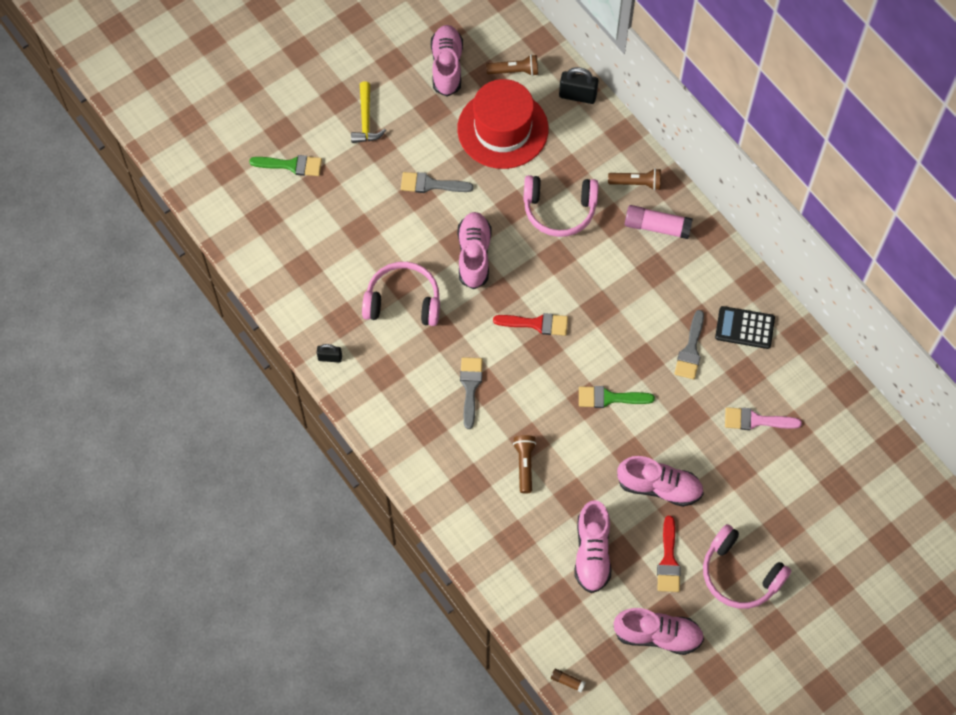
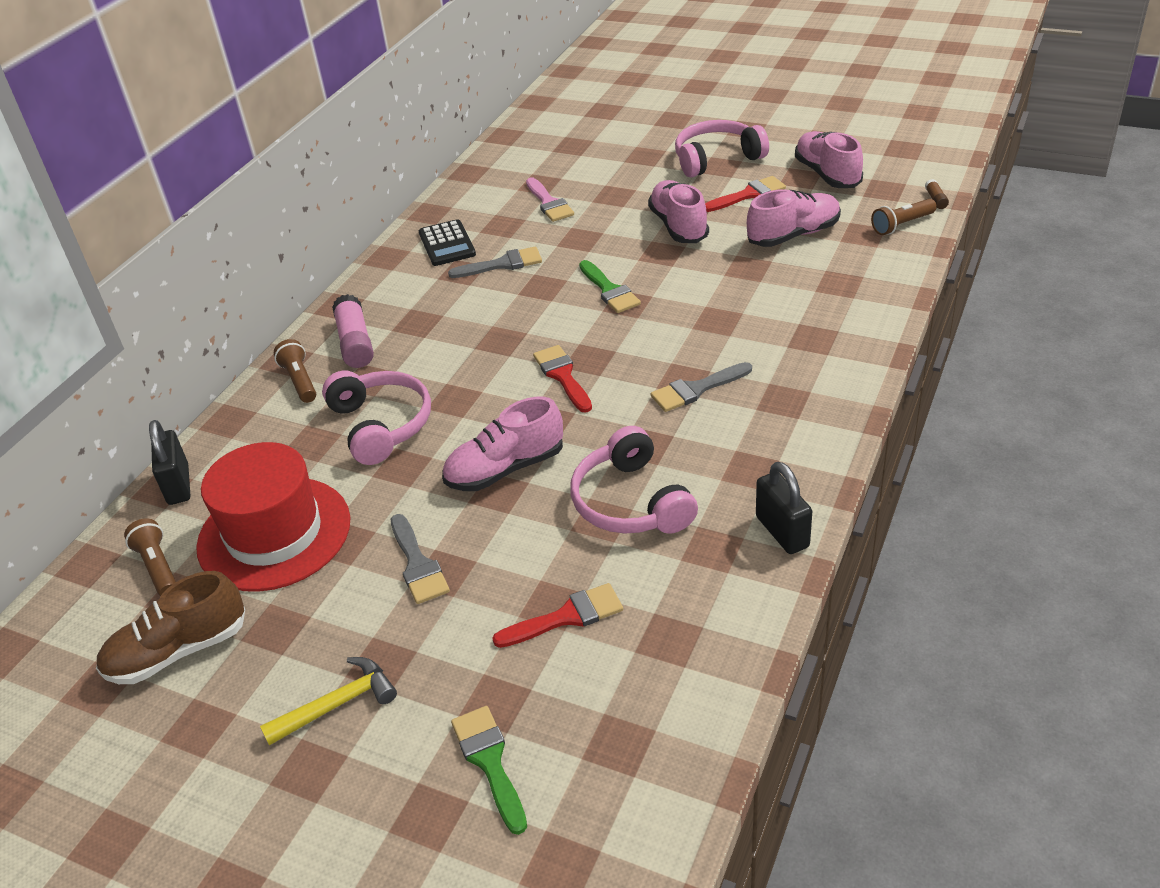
camera: 115 degrees left, 25 degrees down
(330, 358) = (782, 532): black padlock -> black padlock, size x1.64
(348, 233) = (567, 617): none -> red brush
(447, 66) = (178, 651): pink shoe -> brown shoe
(524, 465) = (748, 311): brown flashlight -> brown flashlight (902, 225)
(740, 574) = (716, 159): pink headphones -> pink headphones turned 120 degrees counterclockwise

